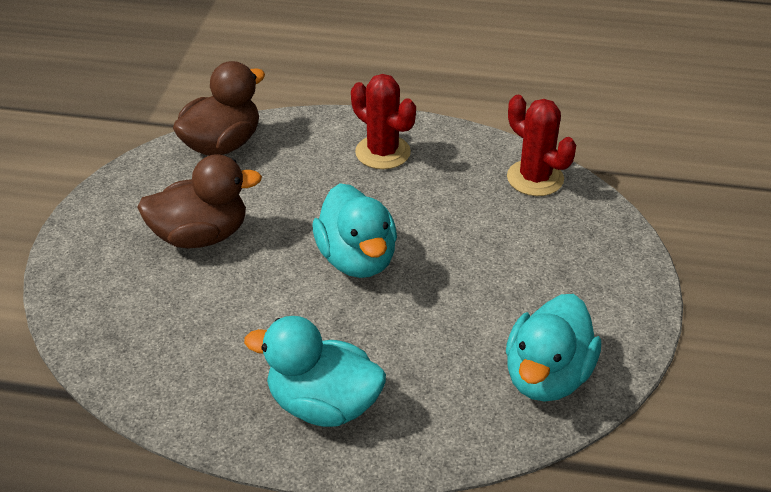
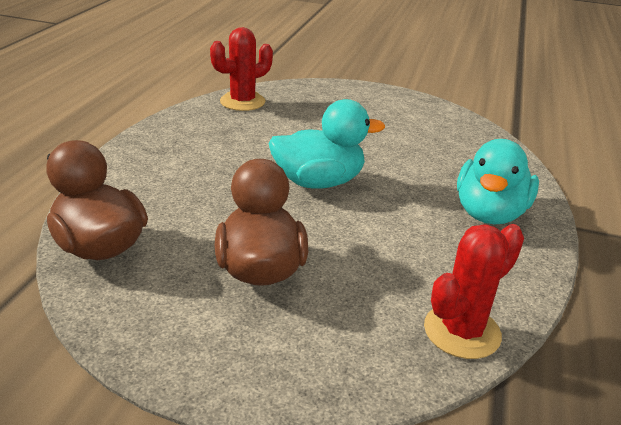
camera: 85 degrees left, 10 degrees down
(383, 152) = (173, 155): red cactus -> red cactus (462, 331)
(547, 376) = (447, 128): turquoise duck -> none

